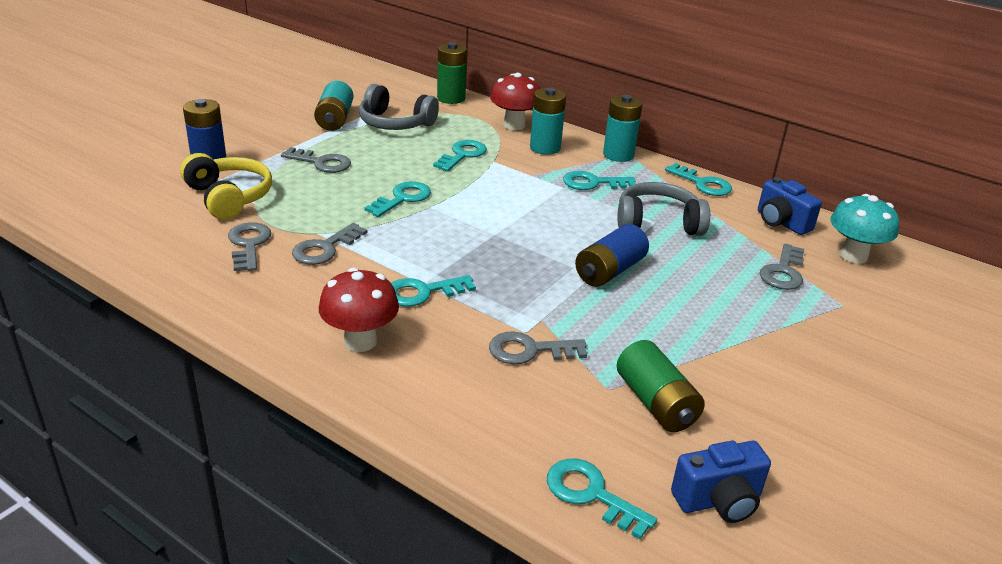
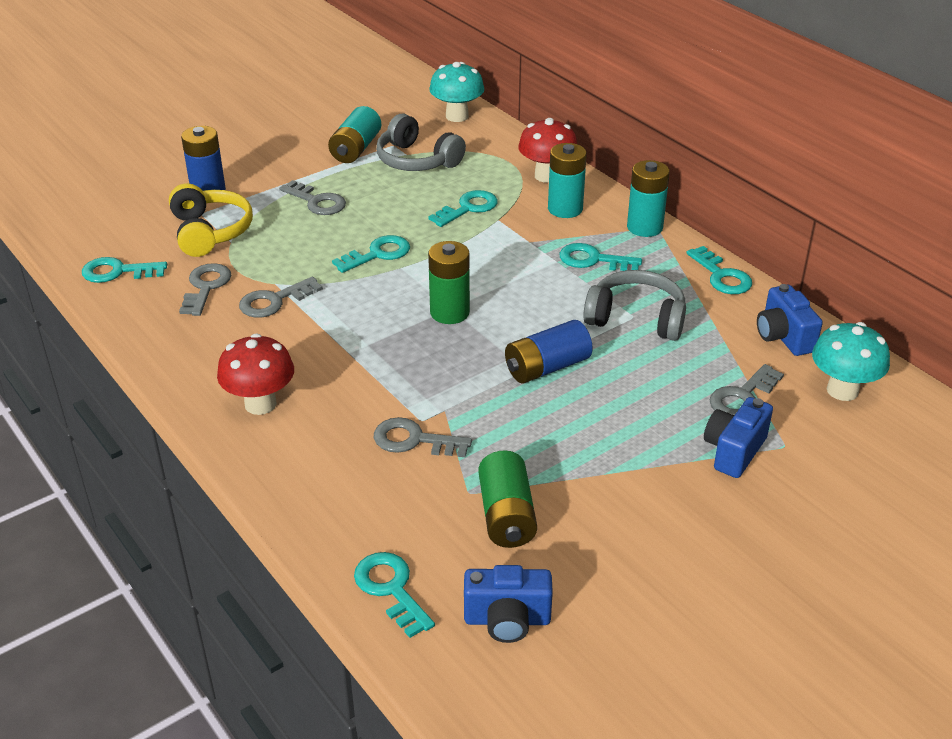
camera: 20 degrees right, 5 degrees up
(411, 88) = (457, 116): none -> turquoise mushroom
(423, 292) = (344, 362): turquoise key -> turquoise key (117, 272)
(451, 98) = (495, 133): green battery -> green battery (449, 312)
(807, 315) = (734, 451): none -> blue camera

